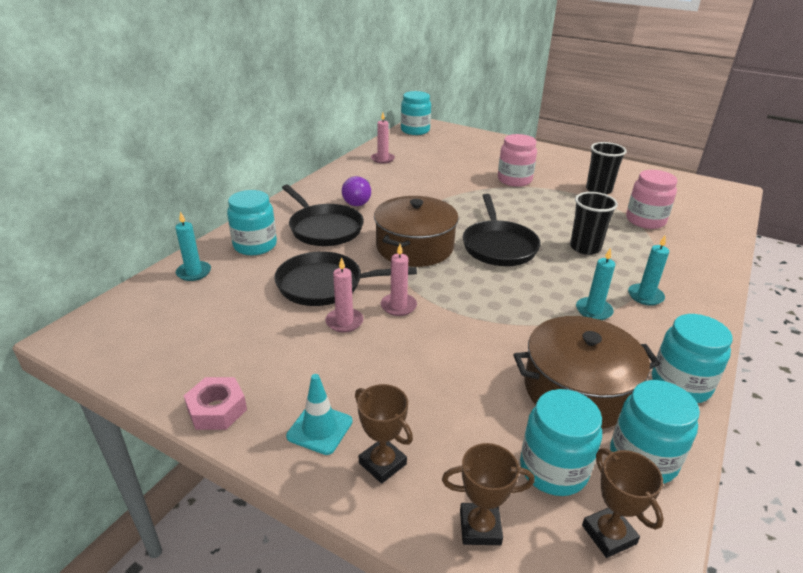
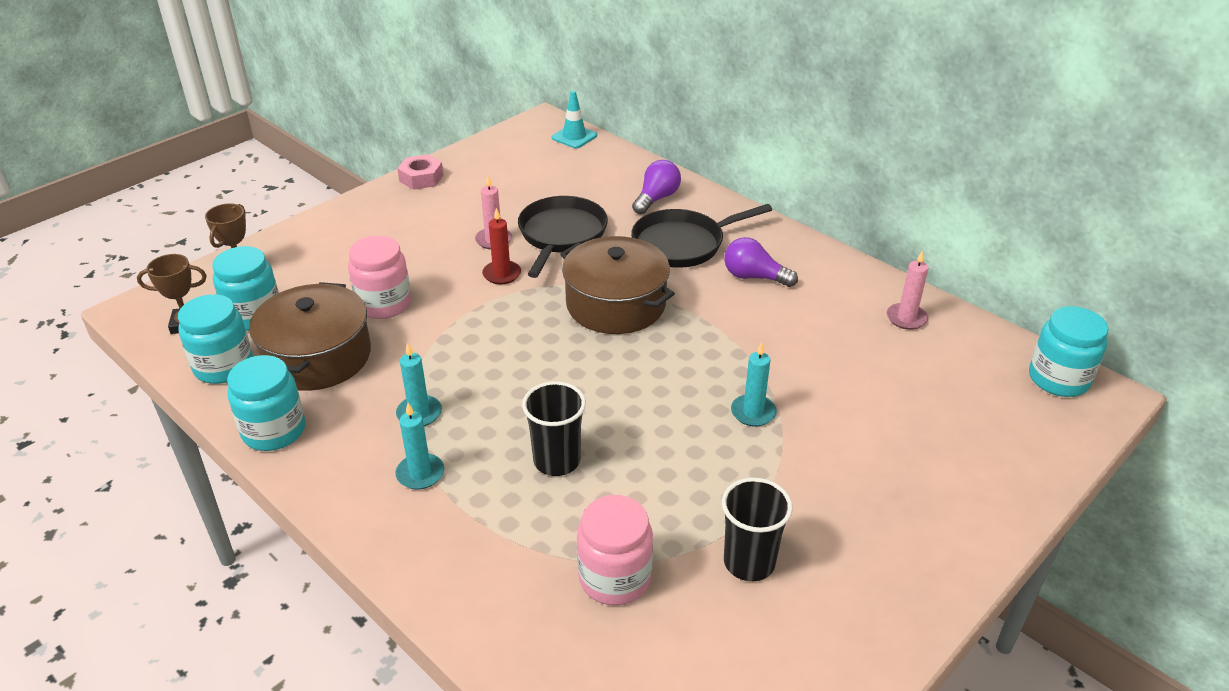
camera: 105 degrees right, 5 degrees up
(194, 272) = (615, 166): turquoise candle -> turquoise candle (753, 412)
(255, 245) = (656, 198): turquoise jar -> purple light bulb
(320, 429) = (372, 217): turquoise traffic cone -> turquoise traffic cone (574, 137)
(382, 463) = (321, 240): brown trophy -> none
(398, 306) = (502, 274): pink candle -> red candle
(498, 246) = (592, 375): black pan -> none
(514, 180) = (808, 455): pink jar -> pink jar (384, 304)

